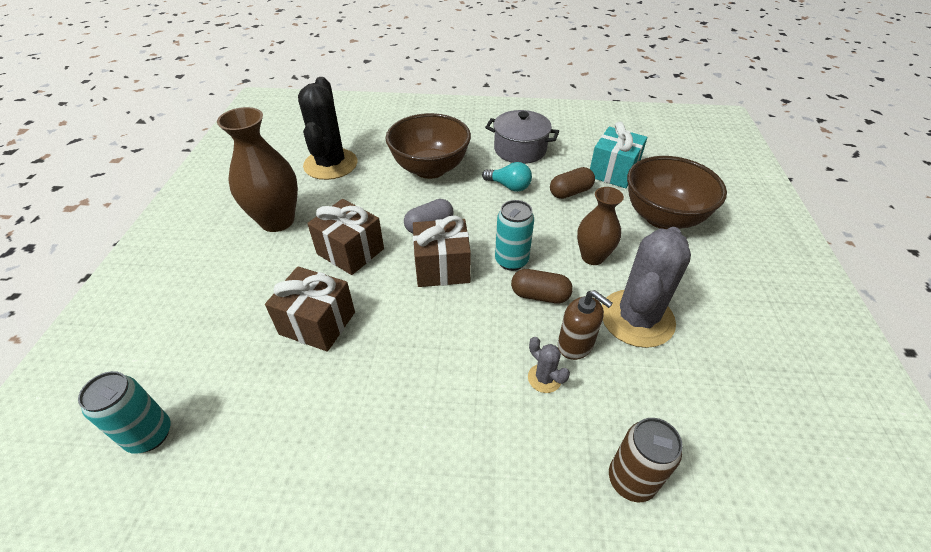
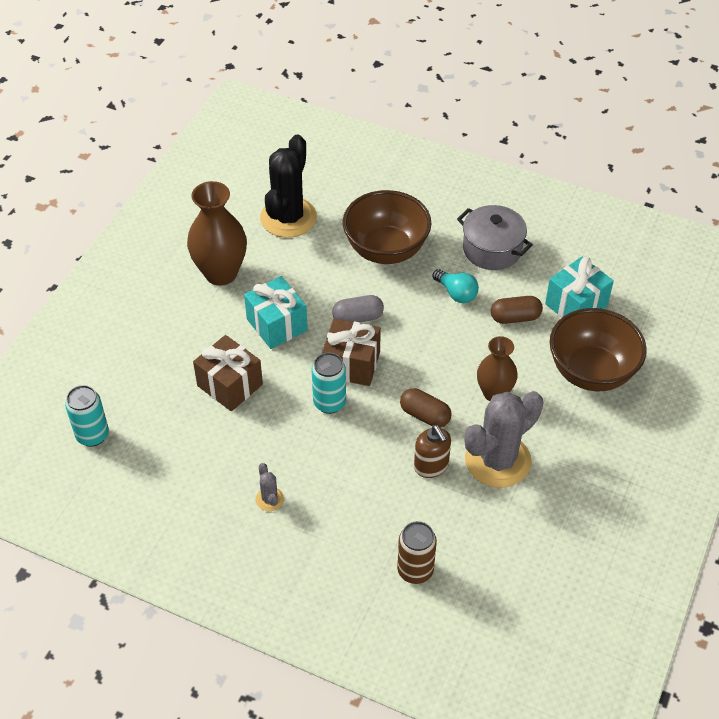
camera: 20 degrees right, 5 degrees up
(350, 251) = (277, 325): brown gift -> turquoise gift
(511, 261) = (417, 375): turquoise can -> turquoise can (329, 403)
(544, 378) = (391, 484): grey cactus -> grey cactus (269, 499)

